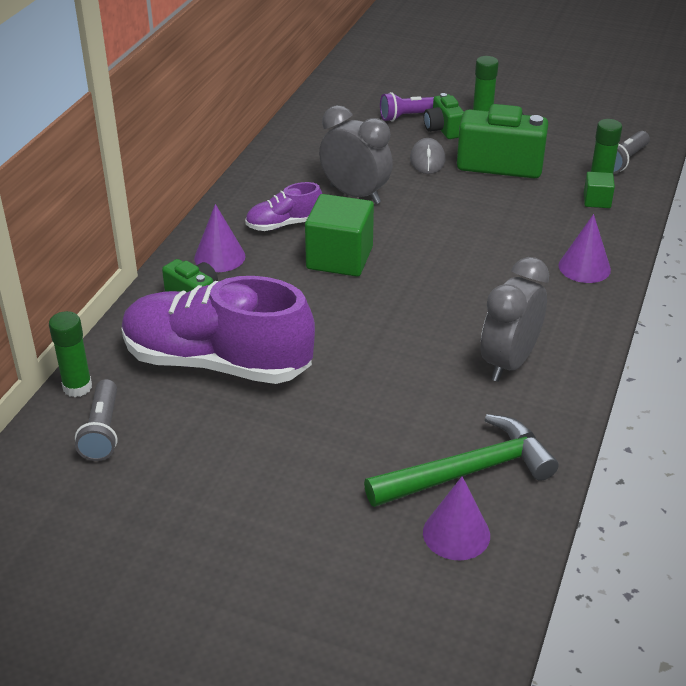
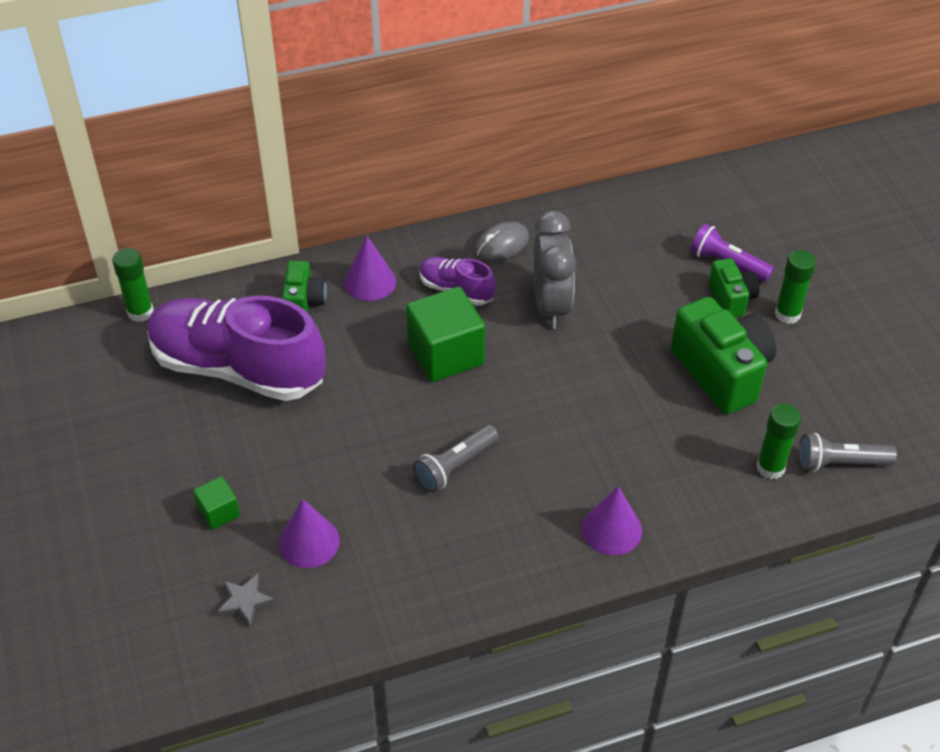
camera: 50 degrees right, 10 degrees up
(102, 431) = (106, 358): grey flashlight -> grey flashlight (455, 466)
(217, 363) = (237, 368): purple shoe -> purple shoe turned 45 degrees counterclockwise
(427, 160) = (664, 319): grey mouse -> grey mouse (501, 245)
(443, 129) = (731, 299): green camera -> green camera turned 135 degrees clockwise
(456, 533) = (167, 634): purple cone -> purple cone (309, 542)
(468, 472) = (245, 601): green hammer -> grey star
(509, 362) = (411, 551): grey clock -> none
(597, 201) = (738, 480): green cube -> green cube (218, 512)

